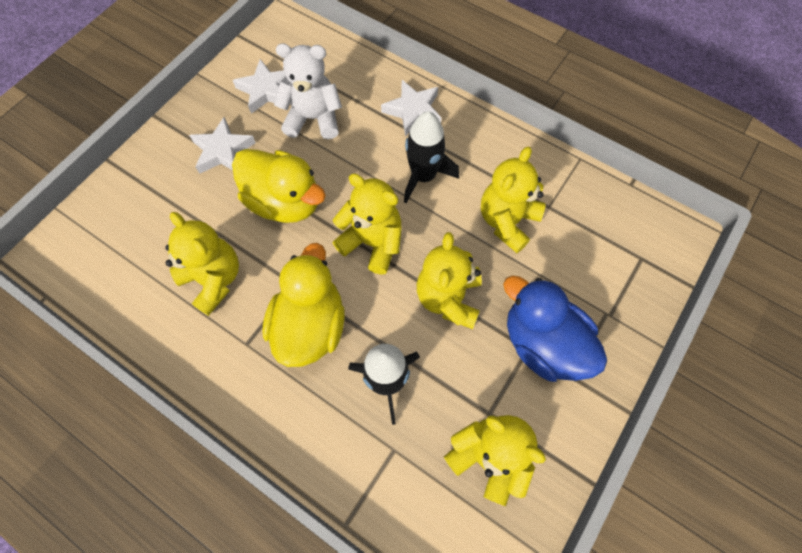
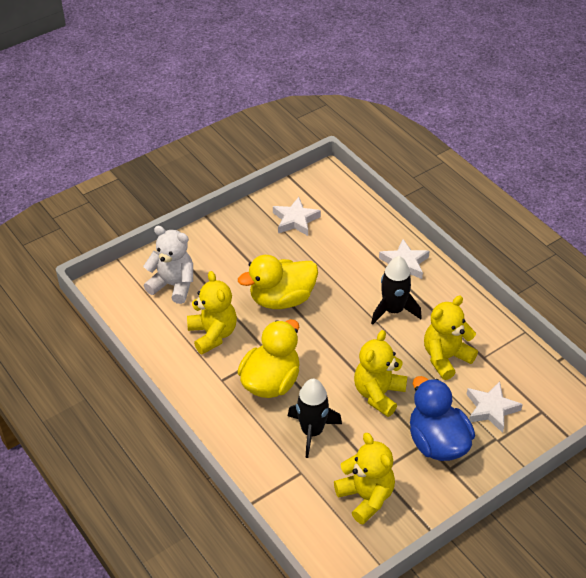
camera: 20 degrees right, 20 degrees down
(223, 151) = (248, 253): white star -> white star (491, 409)
(285, 202) = (281, 299): yellow duck -> yellow duck turned 105 degrees clockwise
(313, 119) = (324, 249): white teddy bear -> white teddy bear (173, 285)
(372, 242) = (336, 343): yellow teddy bear -> none

